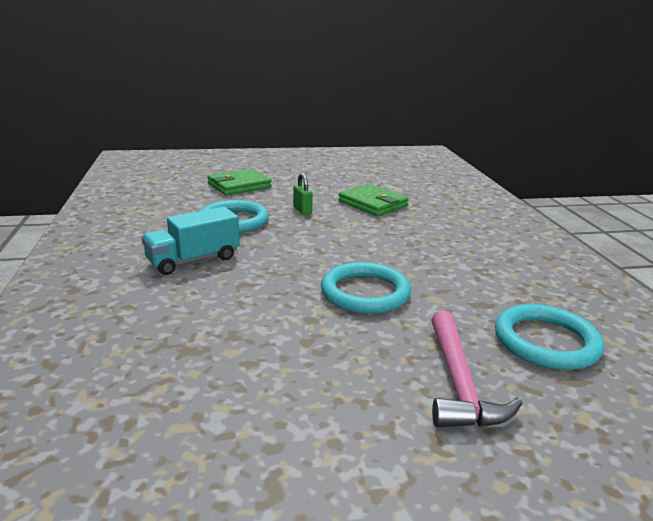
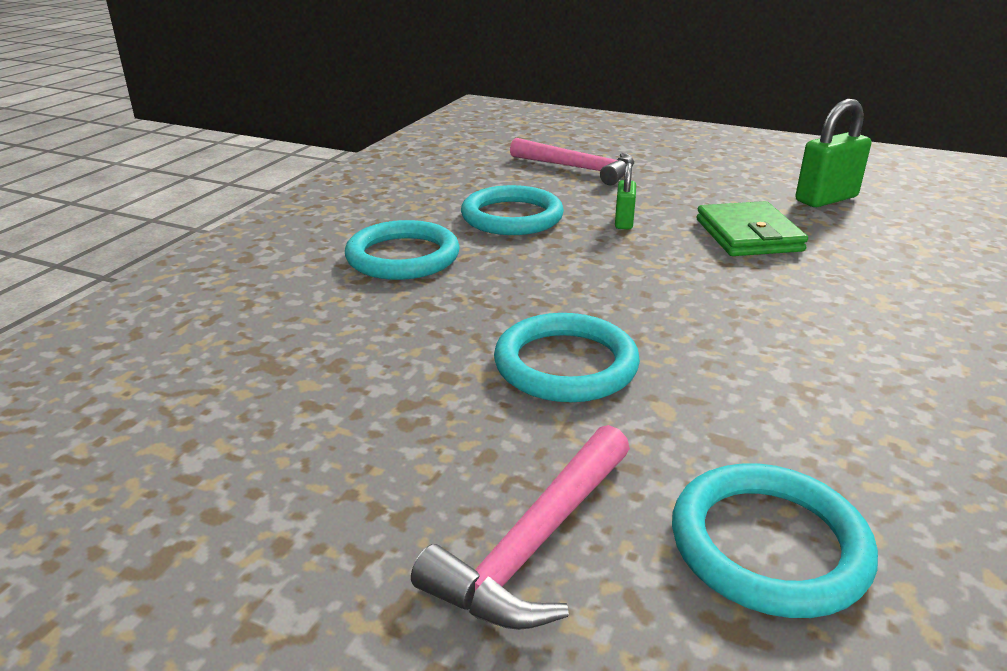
camera: 35 degrees right, 5 degrees up
(193, 260) = (403, 257): turquoise truck -> turquoise ring
(239, 185) = (578, 169): green wallet -> pink hammer
(386, 178) = (826, 199): none -> green padlock

